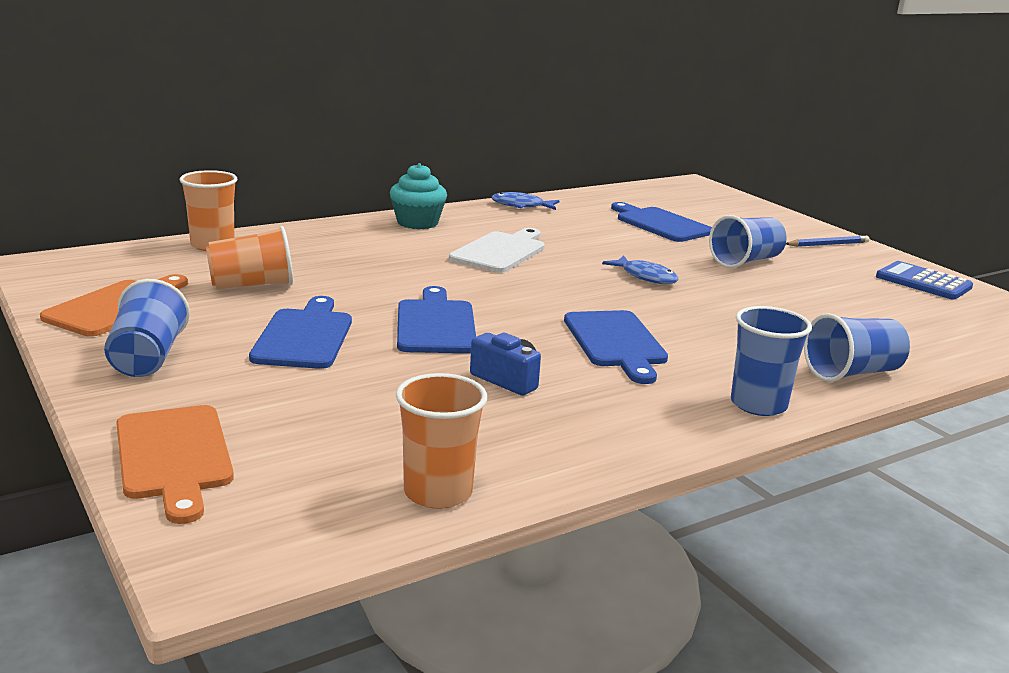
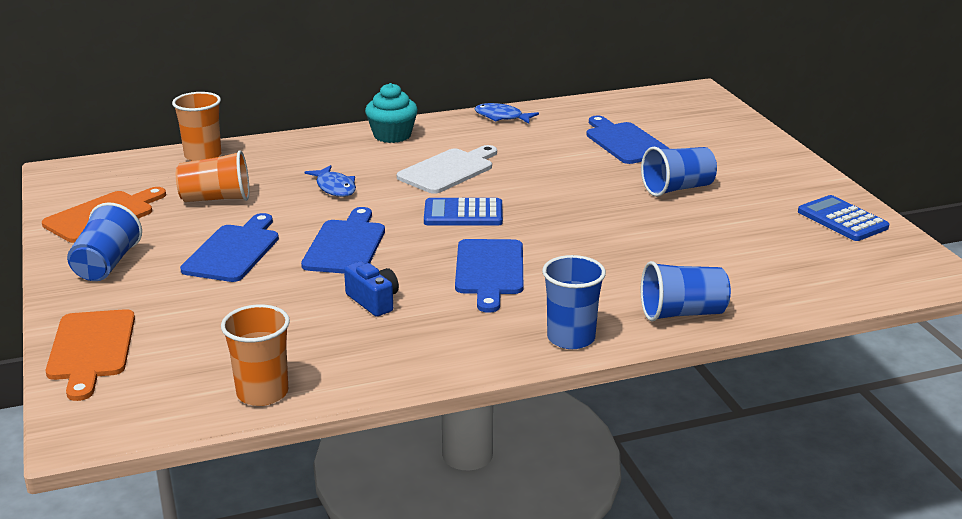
camera: 15 degrees right, 5 degrees up
(546, 290) = (463, 214): none -> blue calculator
(645, 277) = (565, 203): blue fish -> blue fish (335, 187)
(828, 244) = (780, 171): blue pencil -> none

